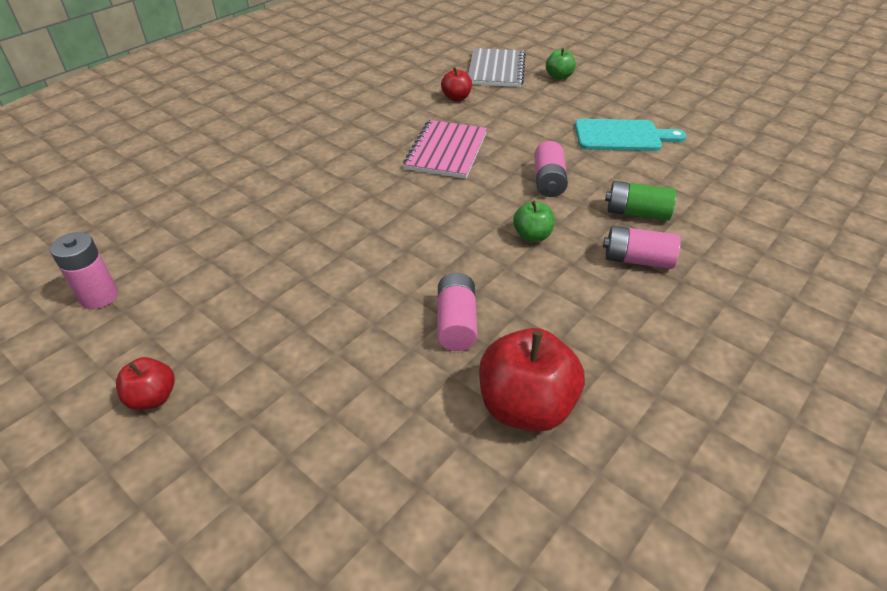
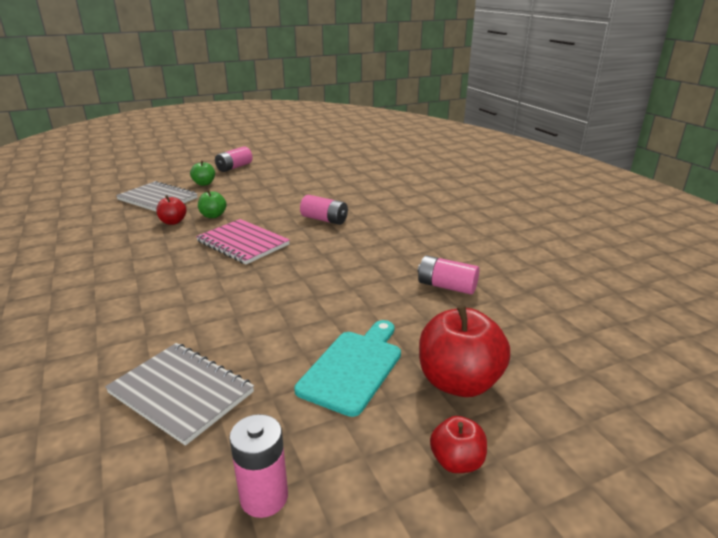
camera: 65 degrees left, 15 degrees down
(199, 214) = (181, 393): none -> grey notebook
(525, 407) = (532, 282): red apple -> red apple (458, 382)
(532, 236) = (377, 239): green apple -> green apple (213, 216)
(622, 136) = (302, 187): turquoise cutting board -> turquoise cutting board (353, 368)
(637, 213) = (384, 205): green battery -> none
(637, 260) = (426, 217): pink battery -> pink battery (234, 167)

